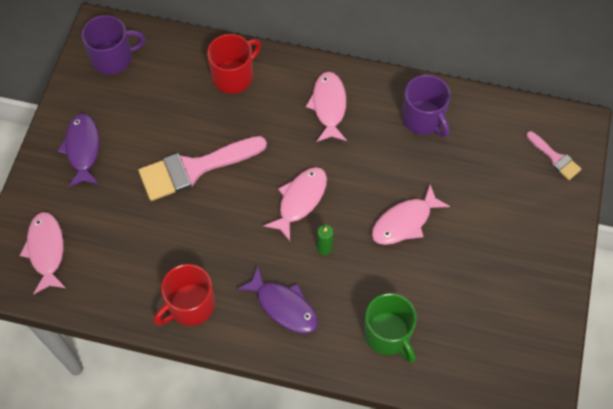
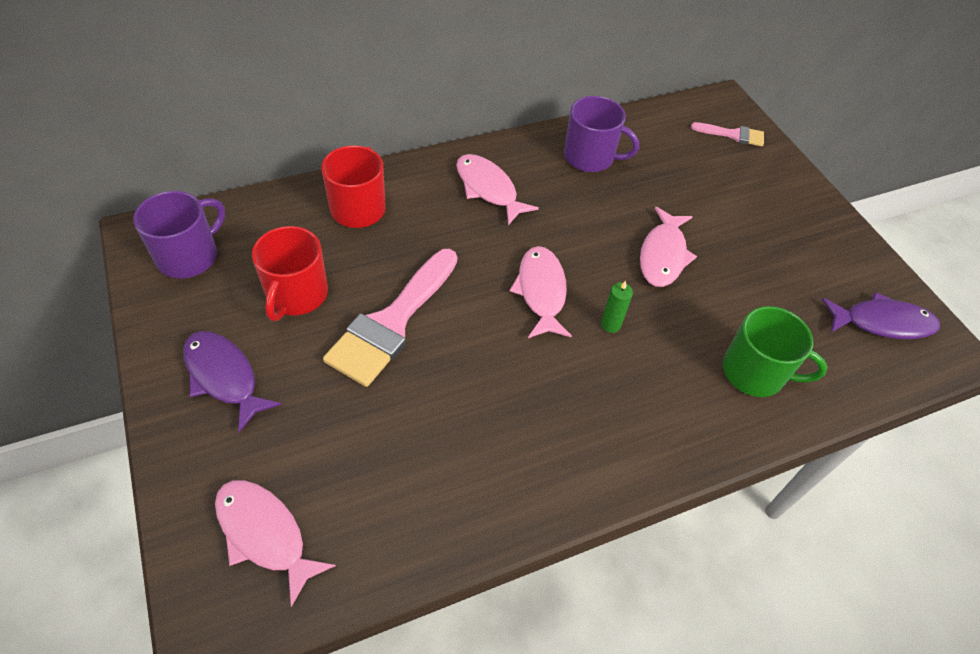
camera: 40 degrees left, 10 degrees down
(190, 305) = (519, 480): red mug -> red mug (296, 295)
(284, 306) = (625, 411): purple fish -> purple fish (882, 322)

